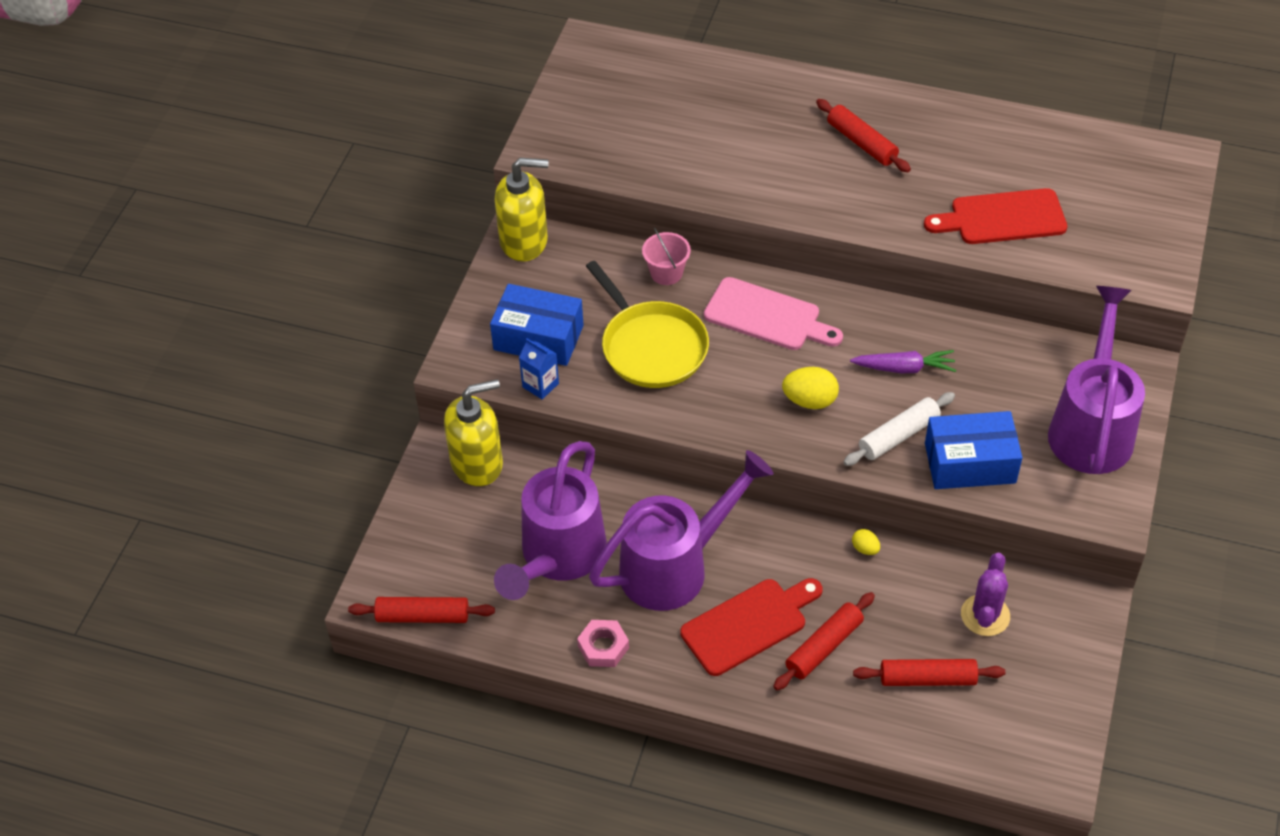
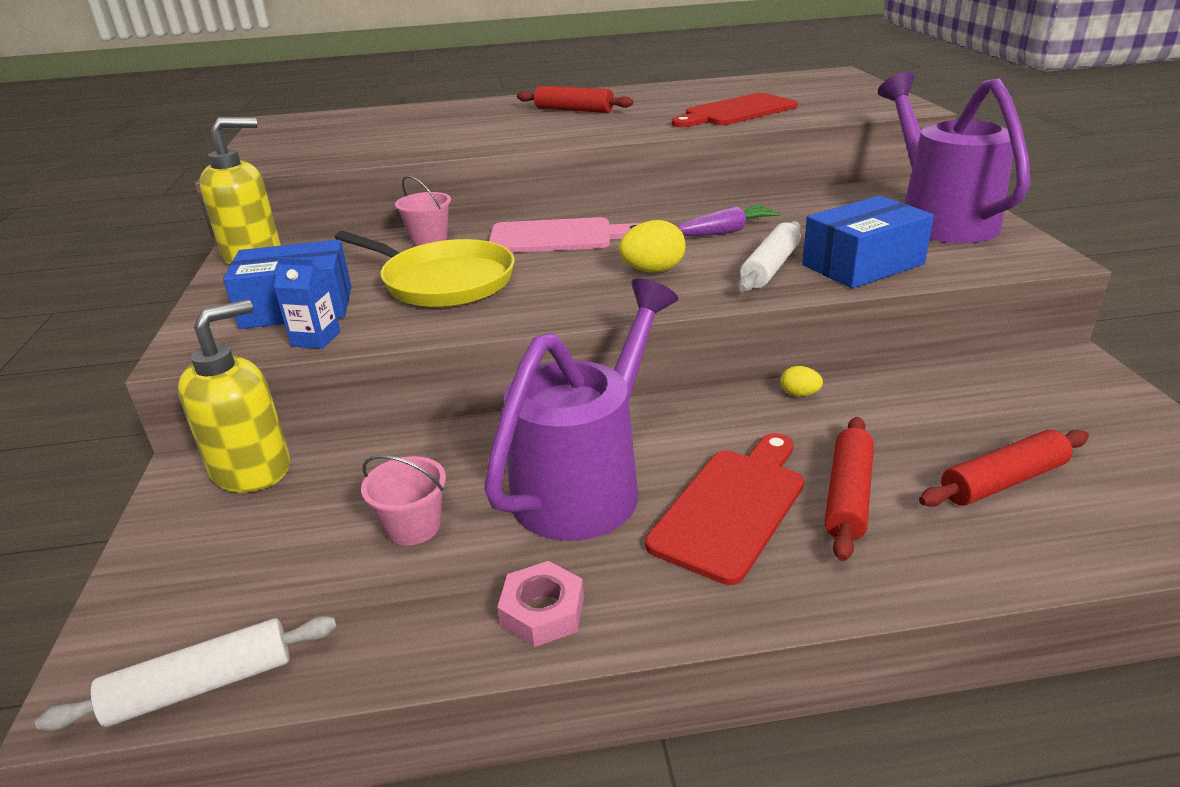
camera: 25 degrees left, 20 degrees down
(423, 616) = (202, 685): red rolling pin -> white rolling pin
(558, 556) = (413, 526): purple watering can -> pink bucket
(985, 615) = (988, 404): purple cactus -> none

